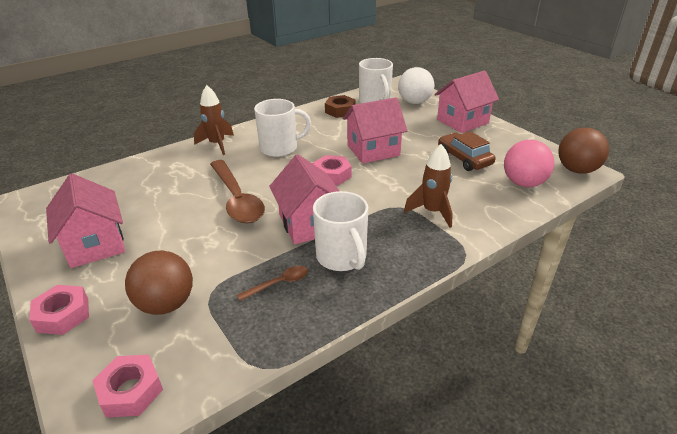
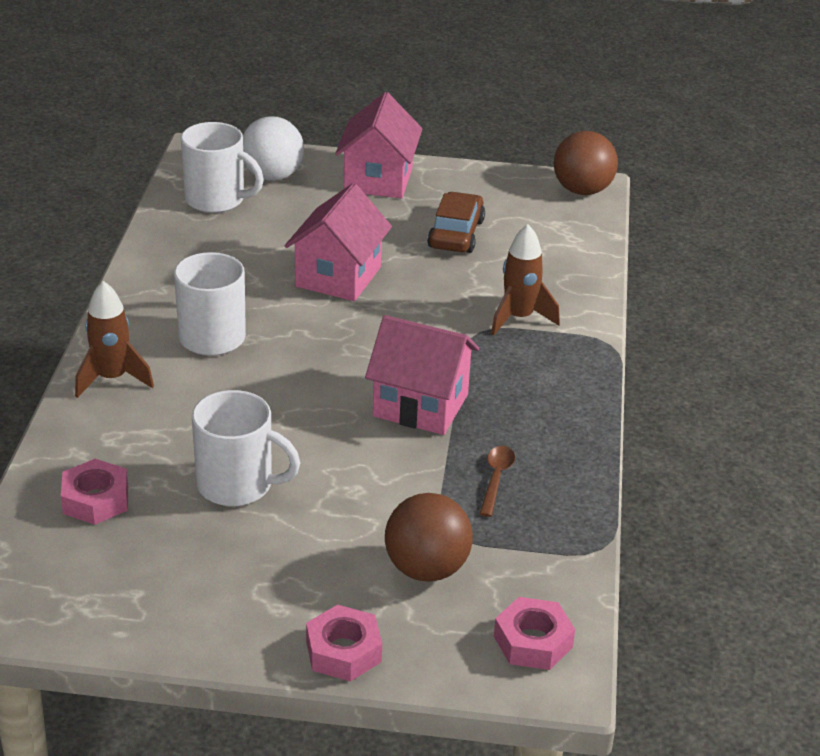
camera: 50 degrees left, 0 degrees up
(95, 245) = (224, 580): pink house -> none
(237, 199) = (287, 429): brown spoon -> none
(332, 175) = (345, 336): pink nut -> pink nut (95, 500)
(340, 111) = (192, 238): brown nut -> none
(342, 257) = (510, 417): white mug -> white mug (237, 485)
(464, 158) = (456, 234): brown car -> brown car turned 90 degrees clockwise
(523, 183) = (555, 234): pink ball -> none

